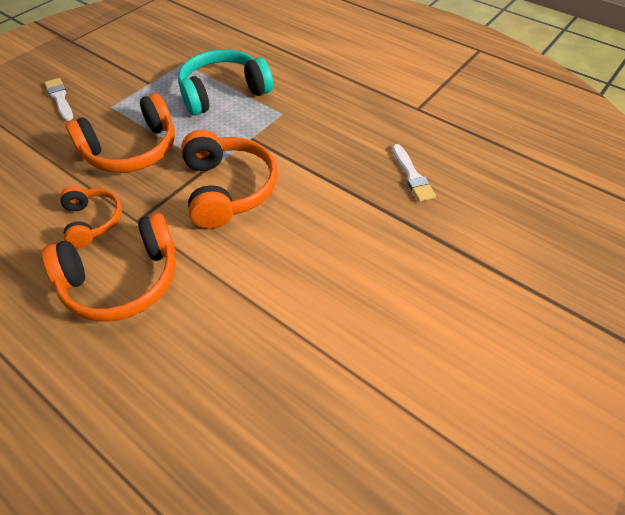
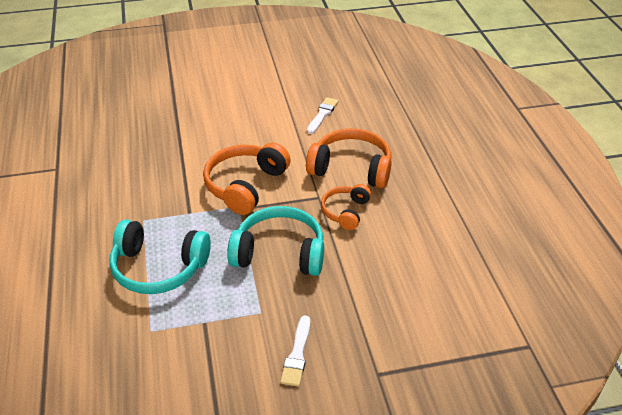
camera: 140 degrees left, 10 degrees down
(132, 150) = (279, 253): orange headphones -> turquoise headphones
(412, 176) = (135, 134): white brush -> white brush (322, 114)

